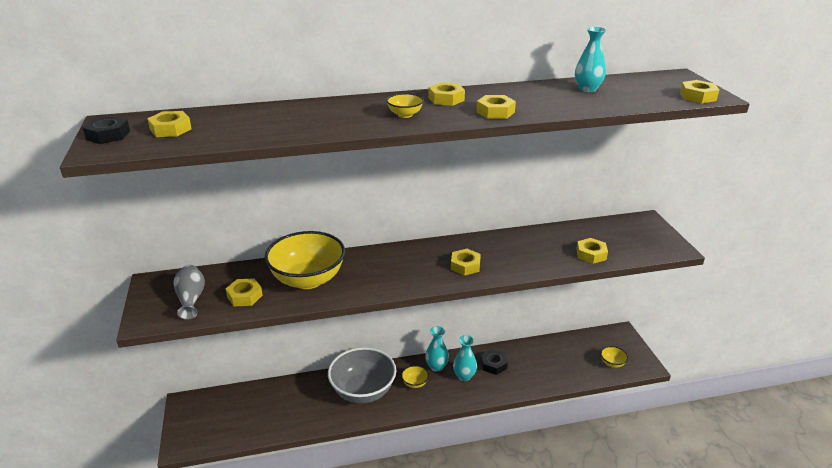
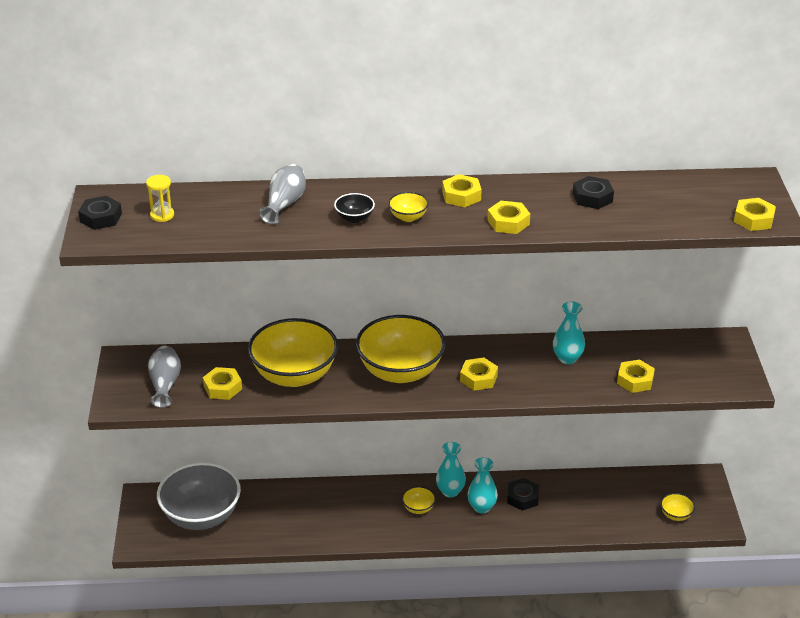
camera: 10 degrees right, 5 degrees up
(170, 129) = (162, 215): yellow nut -> yellow hourglass
(288, 114) = (284, 204): none -> grey vase
(356, 119) = (354, 218): none -> black bowl
(363, 391) = (354, 510): grey bowl -> grey bowl (201, 516)
(398, 267) = (400, 371): none -> yellow bowl
(557, 93) = (592, 197): none -> black nut
(587, 89) = (631, 194): turquoise vase -> turquoise vase (567, 358)

